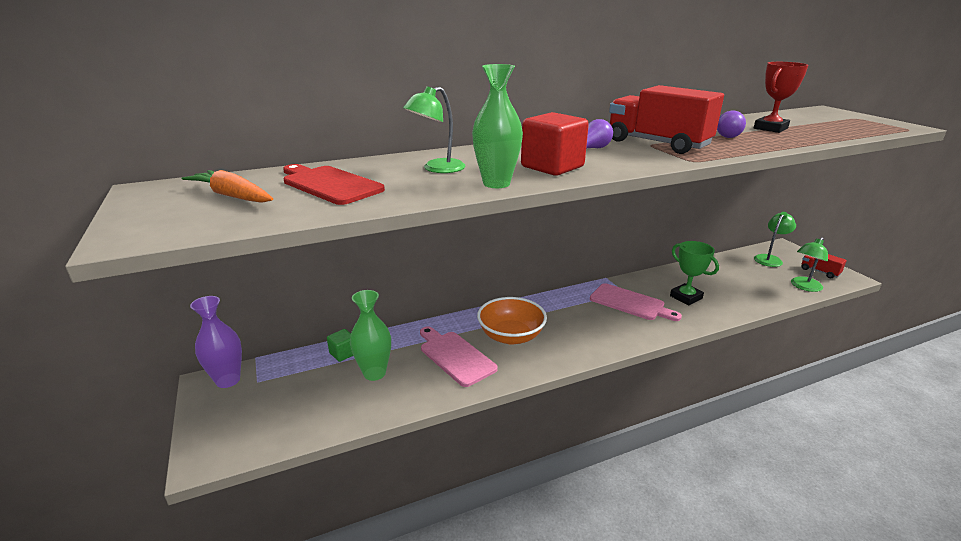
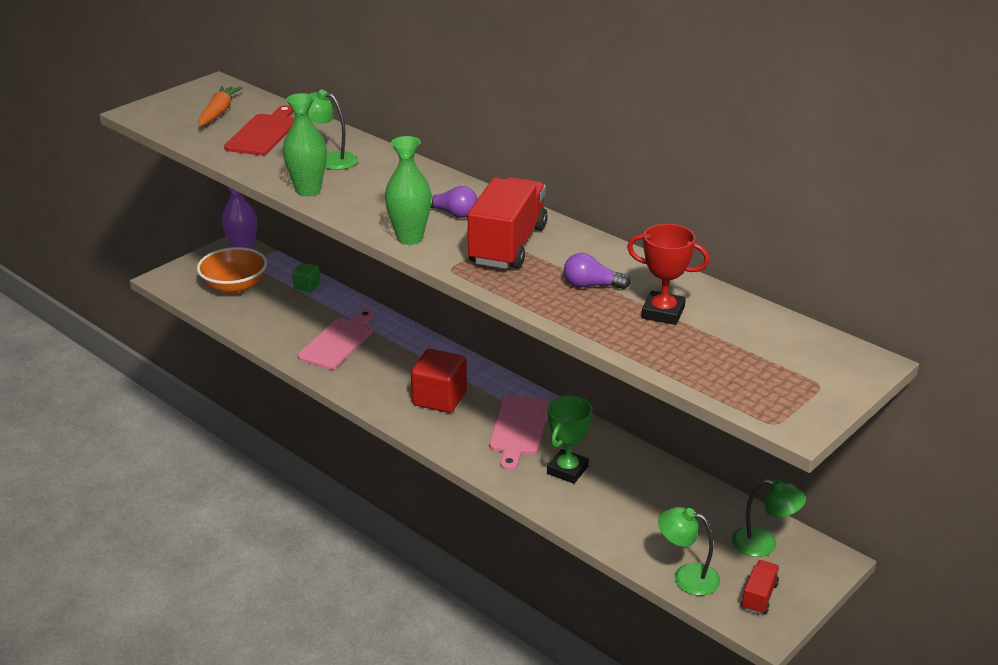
camera: 65 degrees right, 5 degrees up
(374, 373) = (289, 310): green vase -> green vase (410, 238)
(511, 336) = (392, 364): orange bowl -> orange bowl (234, 286)
(552, 167) = (373, 204): red cube -> red cube (439, 398)

